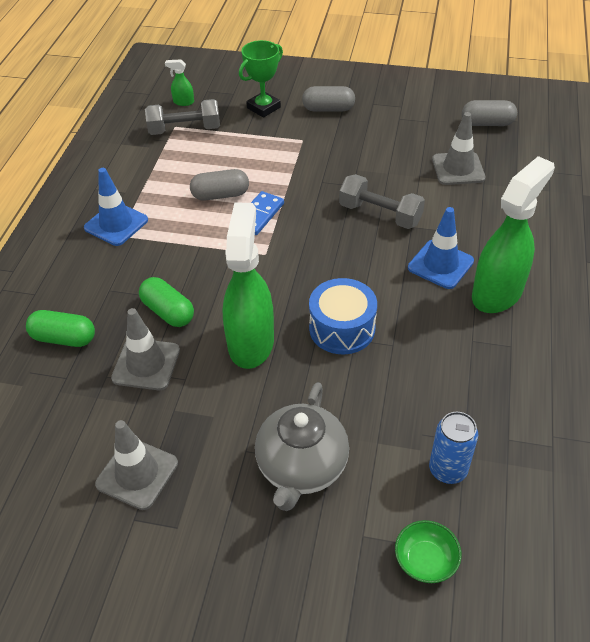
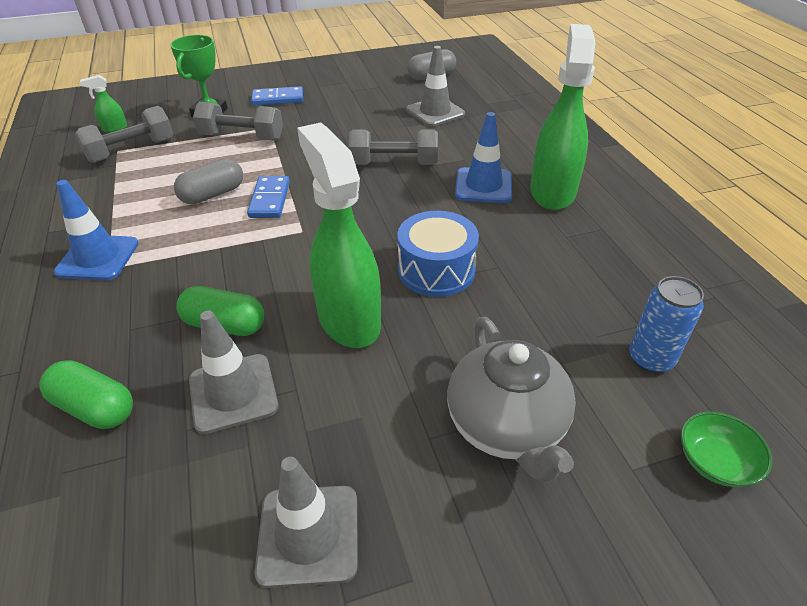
camera: 30 degrees left, 5 degrees down
(64, 338) = (95, 407): green capsule -> green capsule turned 45 degrees clockwise
(274, 144) = (242, 137): none -> grey dumbbell
(328, 109) = (278, 99): grey capsule -> blue domino

